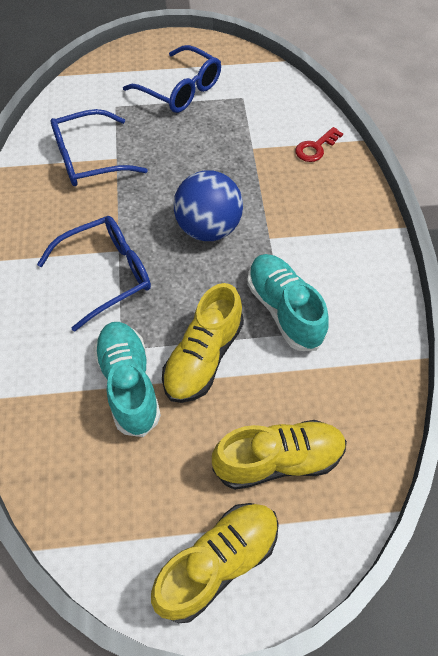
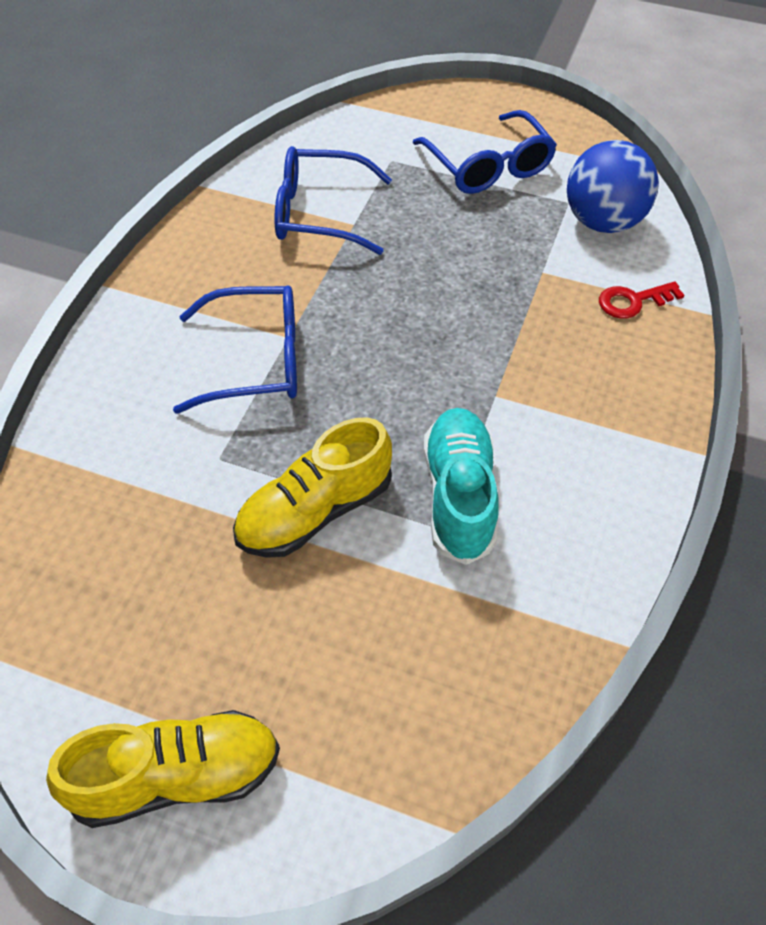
camera: 25 degrees right, 5 degrees down
(129, 384) = (202, 504): turquoise shoe -> none
(208, 229) = (419, 353): blue ball -> blue ball (602, 222)
(278, 460) = (333, 686): yellow shoe -> none

